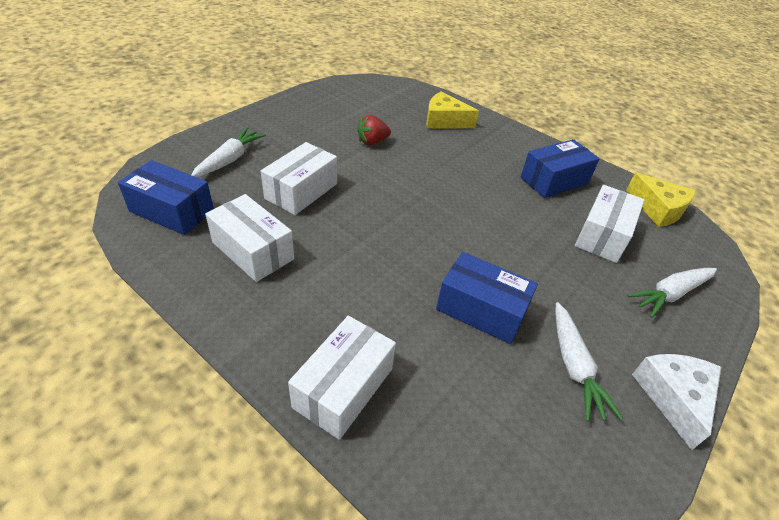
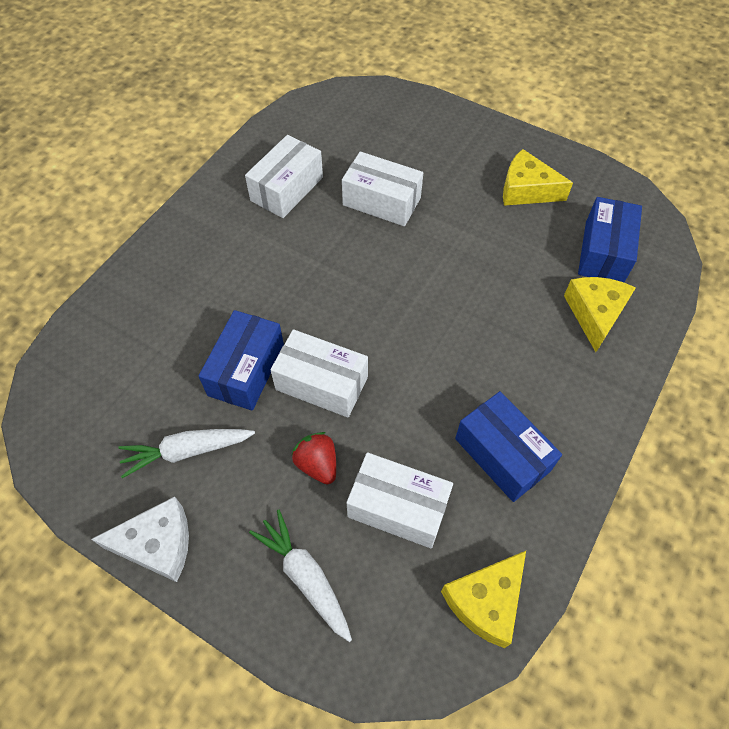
camera: 85 degrees right, 15 degrees up
(172, 211) = (322, 125): blue box -> blue box (603, 252)
(229, 160) = (412, 137): white carrot -> none
(323, 120) = (526, 190): none -> yellow cheese
(343, 387) = (152, 278): white box -> white box (321, 383)
(372, 142) = (501, 243): red strawberry -> red strawberry (317, 464)

